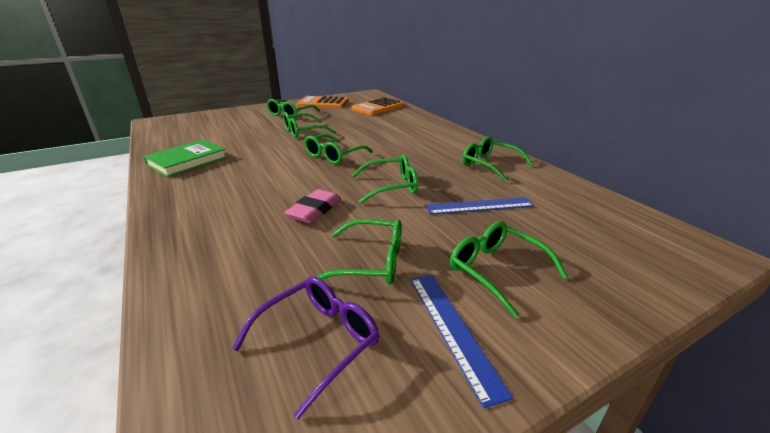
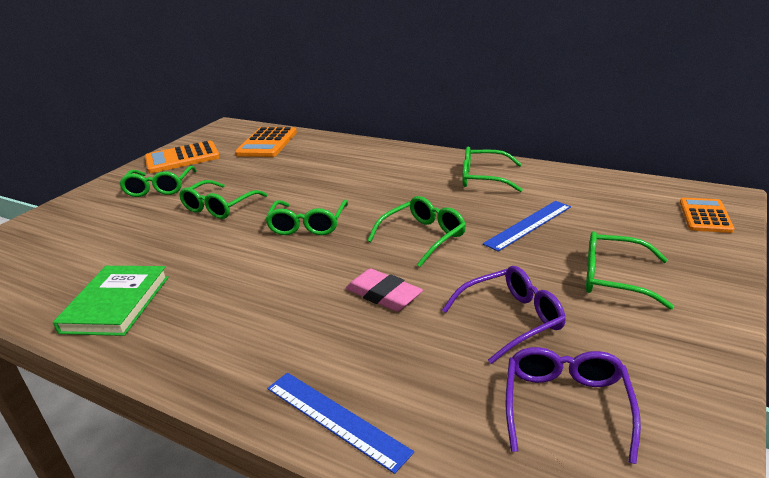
camera: 30 degrees left, 0 degrees up
(315, 210) = (383, 295): pink eraser -> pink eraser turned 45 degrees counterclockwise
(371, 262) = (511, 319): green glasses -> purple glasses
(452, 329) = (644, 341): blue ruler -> blue ruler (335, 419)
(665, 259) = (705, 216): none -> orange calculator

